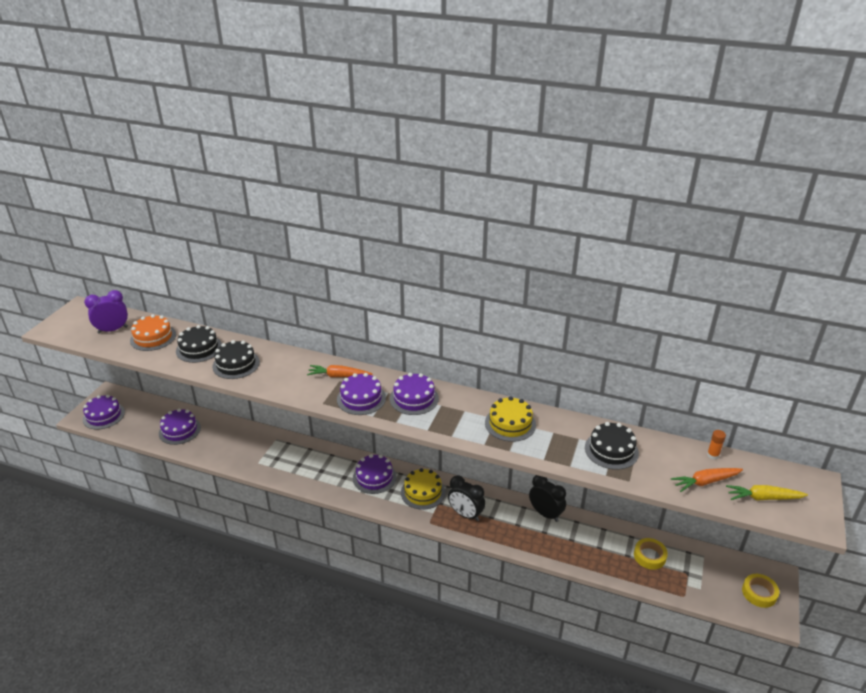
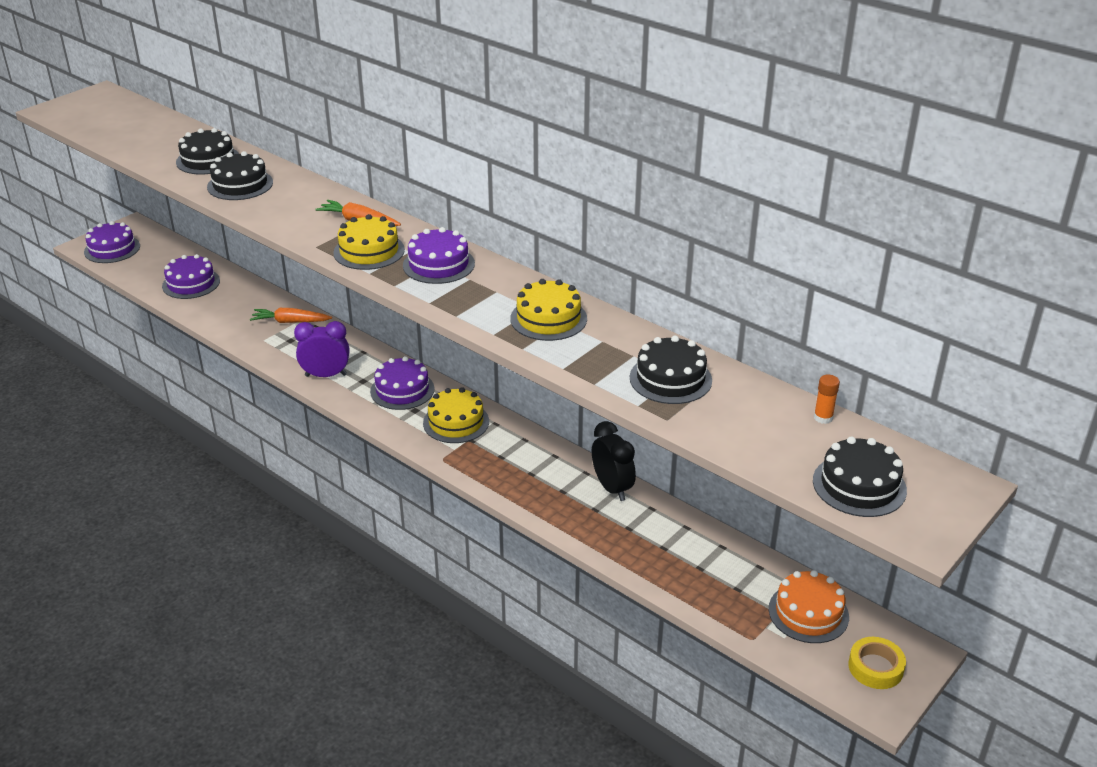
camera: 20 degrees right, 0 degrees up
(113, 330) = (121, 122): purple clock -> purple clock (326, 375)
(153, 337) = (162, 138): orange cake -> orange cake (808, 613)
(361, 398) = (369, 251): purple cake -> yellow cake
(465, 514) = (497, 461): black clock -> none
(649, 556) = (733, 577): yellow tape -> none
(705, 482) = (783, 446): orange carrot -> orange carrot (290, 322)
(763, 498) = (859, 485): yellow carrot -> black cake

